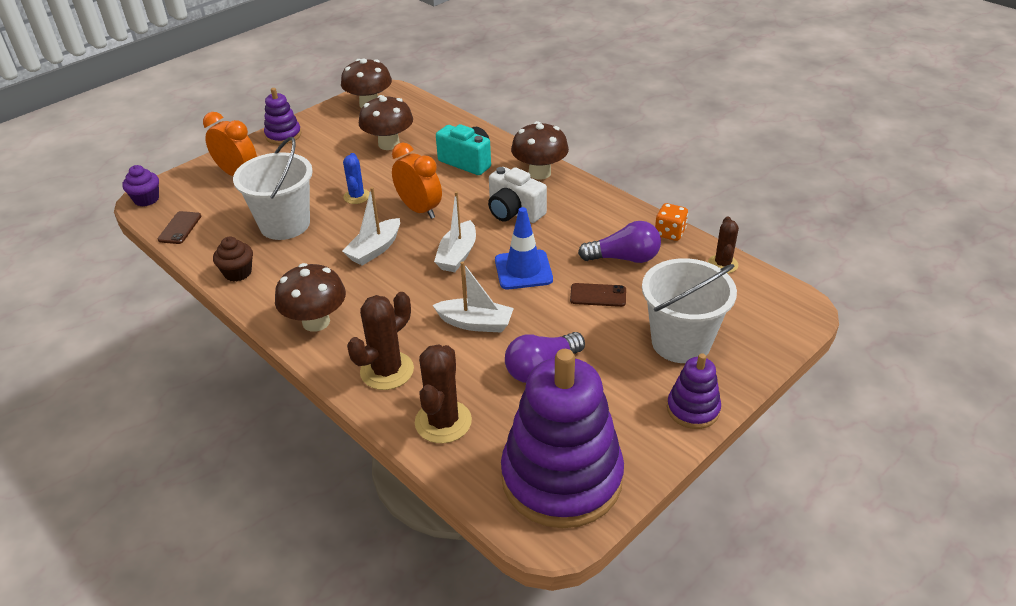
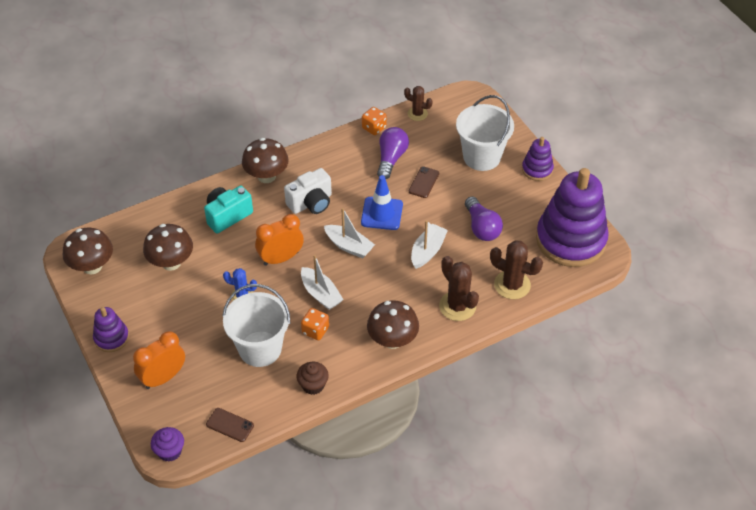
camera: 75 degrees left, 10 degrees up
(318, 257) = (315, 330): none -> orange dice

